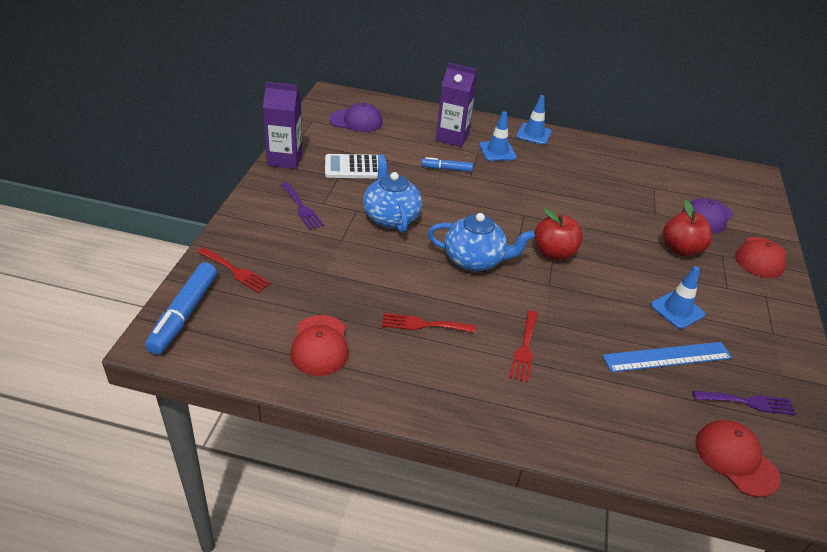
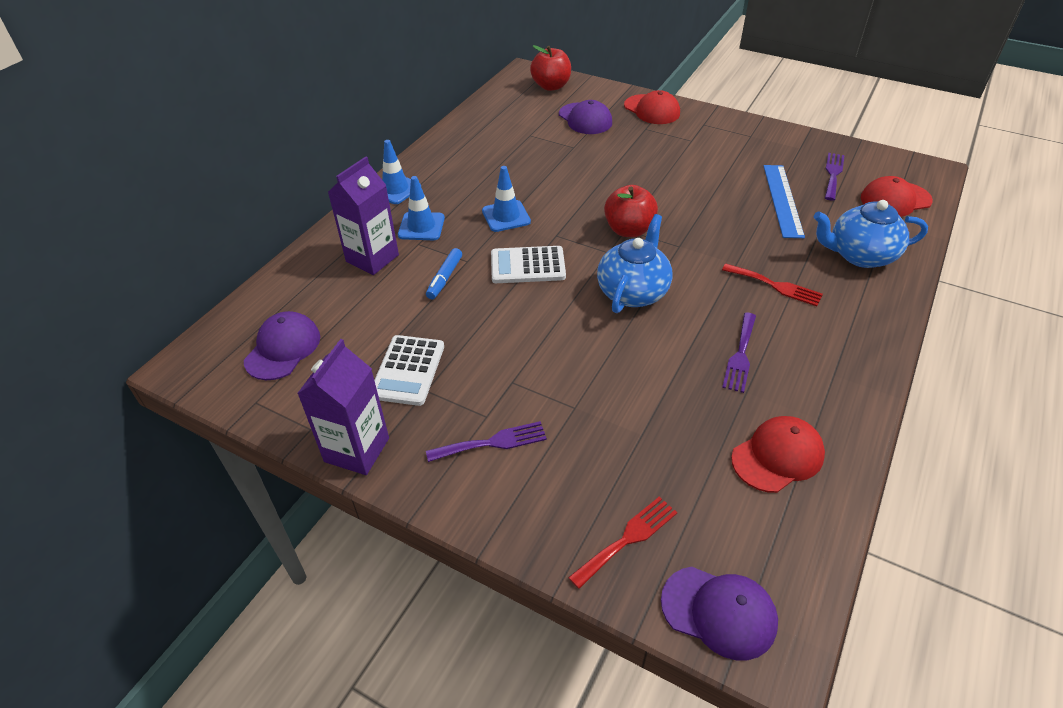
camera: 70 degrees left, 5 degrees up
(184, 314) = (719, 612): blue marker -> purple cap
(320, 345) = (777, 456): red cap -> red cap turned 45 degrees counterclockwise
(390, 217) = (536, 350): blue teapot -> blue teapot (860, 255)
(423, 324) = (740, 355): red fork -> purple fork
(479, 204) = (527, 266): none -> white calculator
(677, 310) = (721, 176): blue traffic cone -> blue traffic cone (506, 216)
(680, 249) = (634, 149): red apple -> red apple (551, 86)

